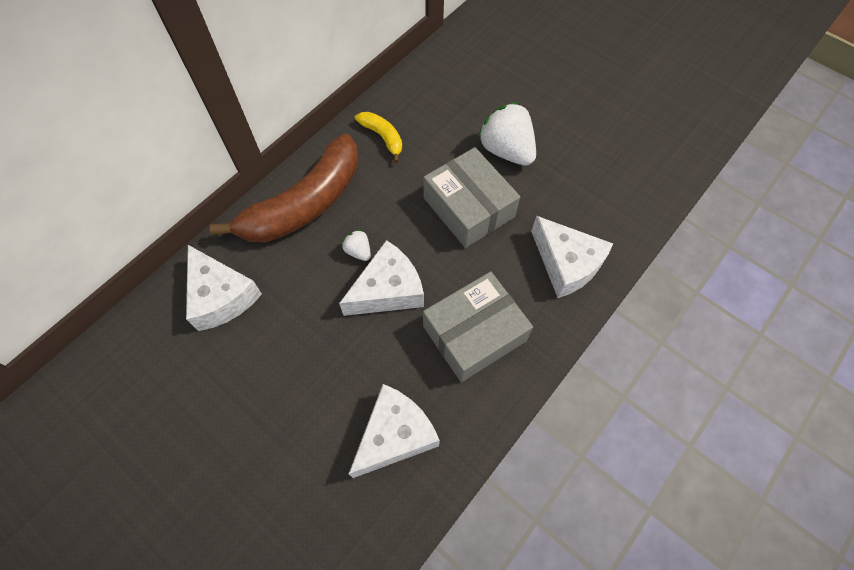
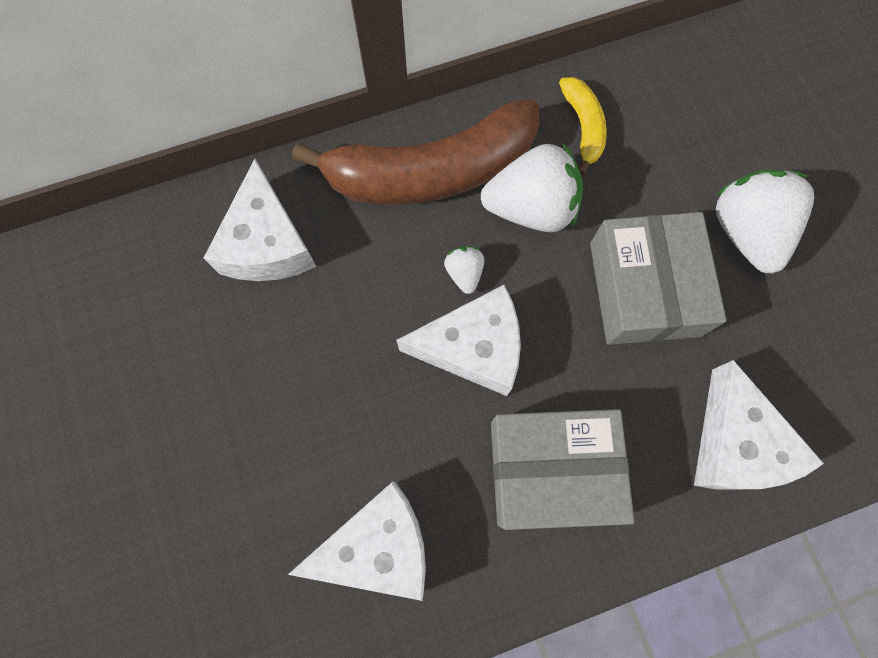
camera: 30 degrees right, 10 degrees up
(378, 195) = (531, 208): none -> white strawberry

